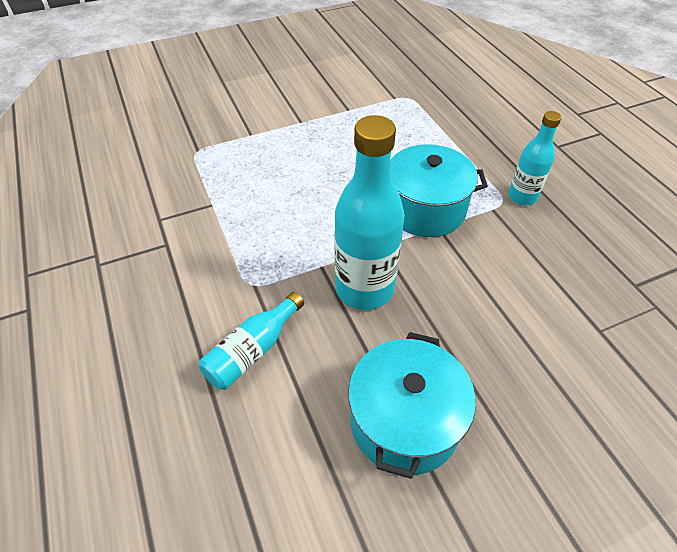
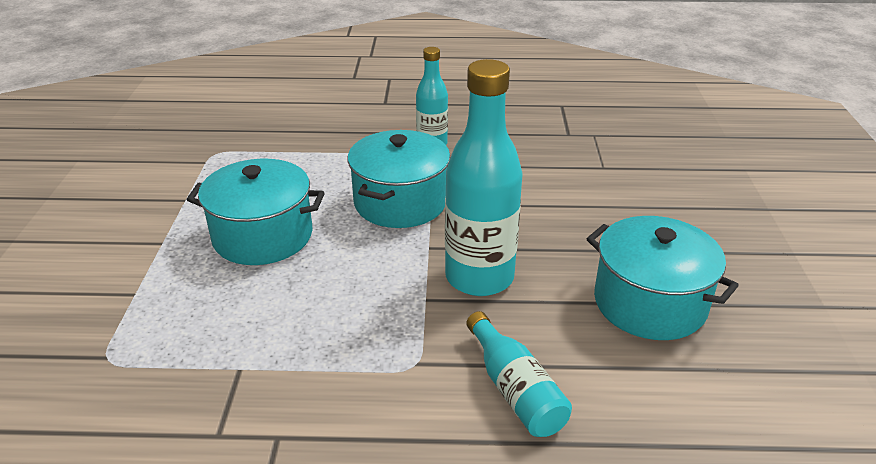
camera: 65 degrees left, 15 degrees down
(336, 159) = (262, 236): none -> turquoise pot

